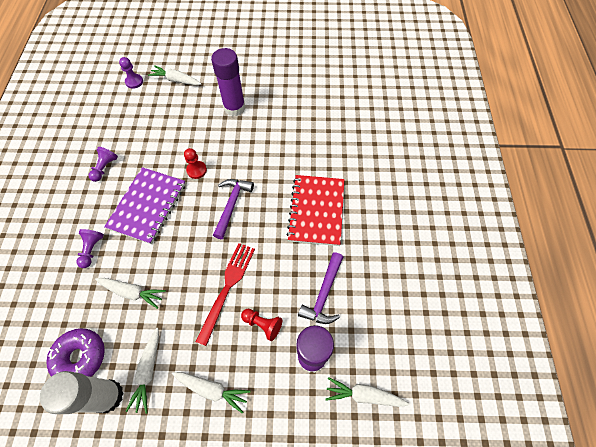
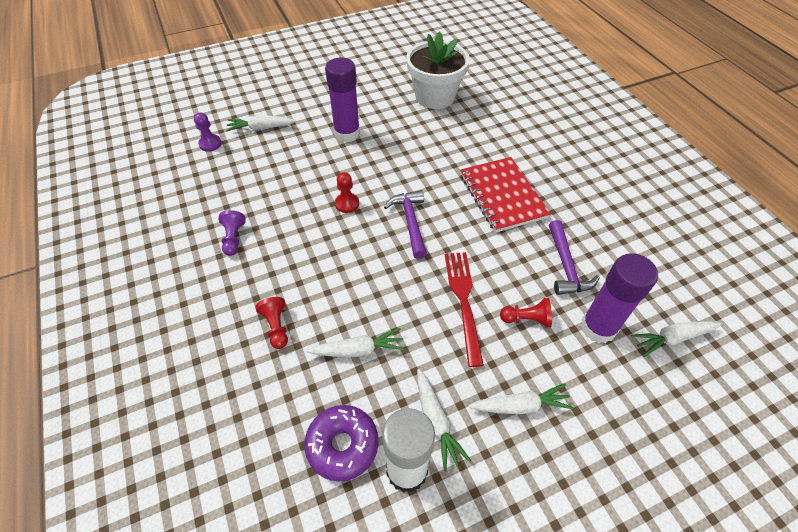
camera: 25 degrees left, 10 degrees down
(92, 250) = (276, 327): purple pawn -> red pawn
(148, 206) = (314, 257): purple notebook -> none
(324, 97) = (435, 96): none -> white flower pot

